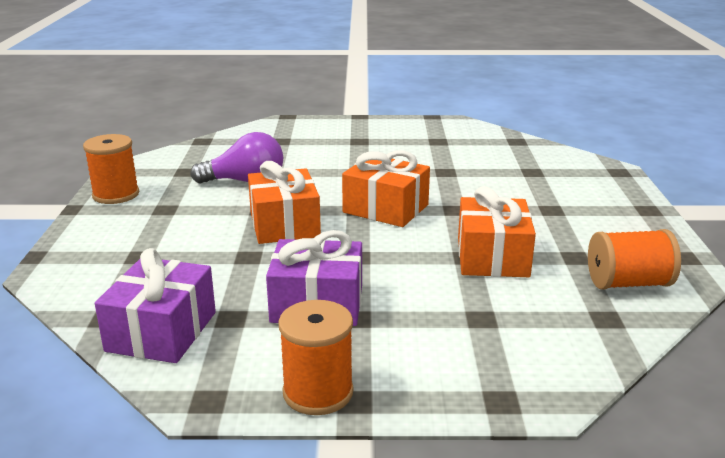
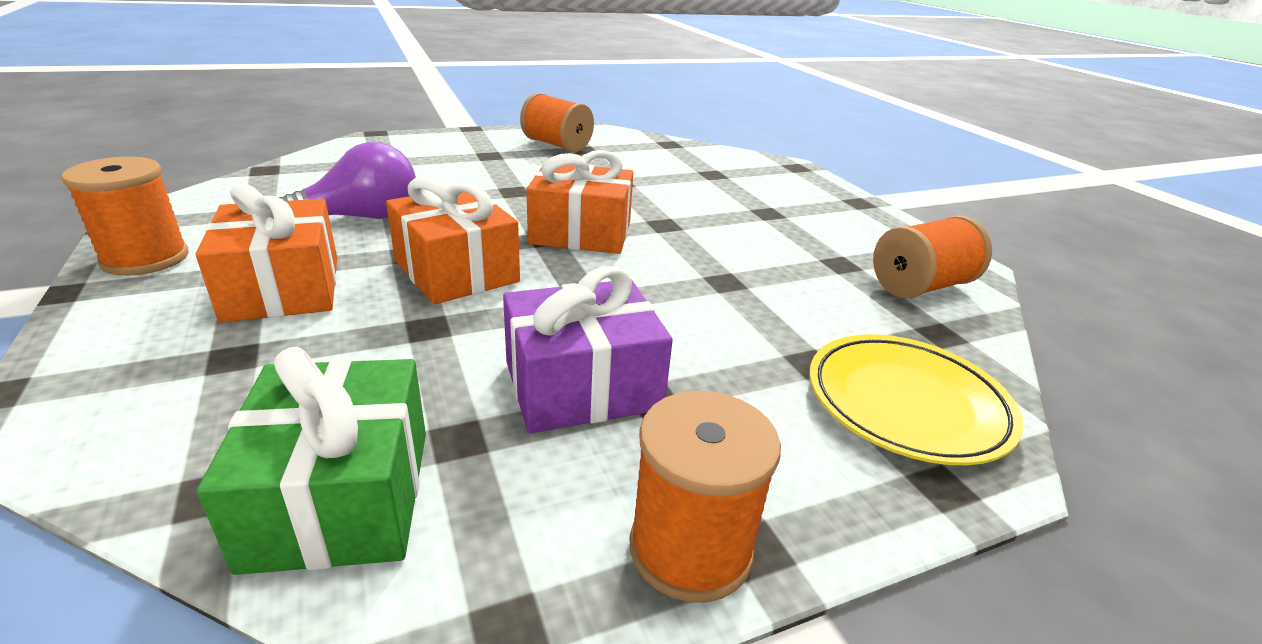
camera: 25 degrees left, 5 degrees up
(161, 331) = (341, 496): purple gift -> green gift
(418, 135) = (557, 145): none -> orange spool
(492, 257) = (755, 277): orange gift -> orange gift (283, 288)
(525, 354) = (906, 404): none -> yellow plate

